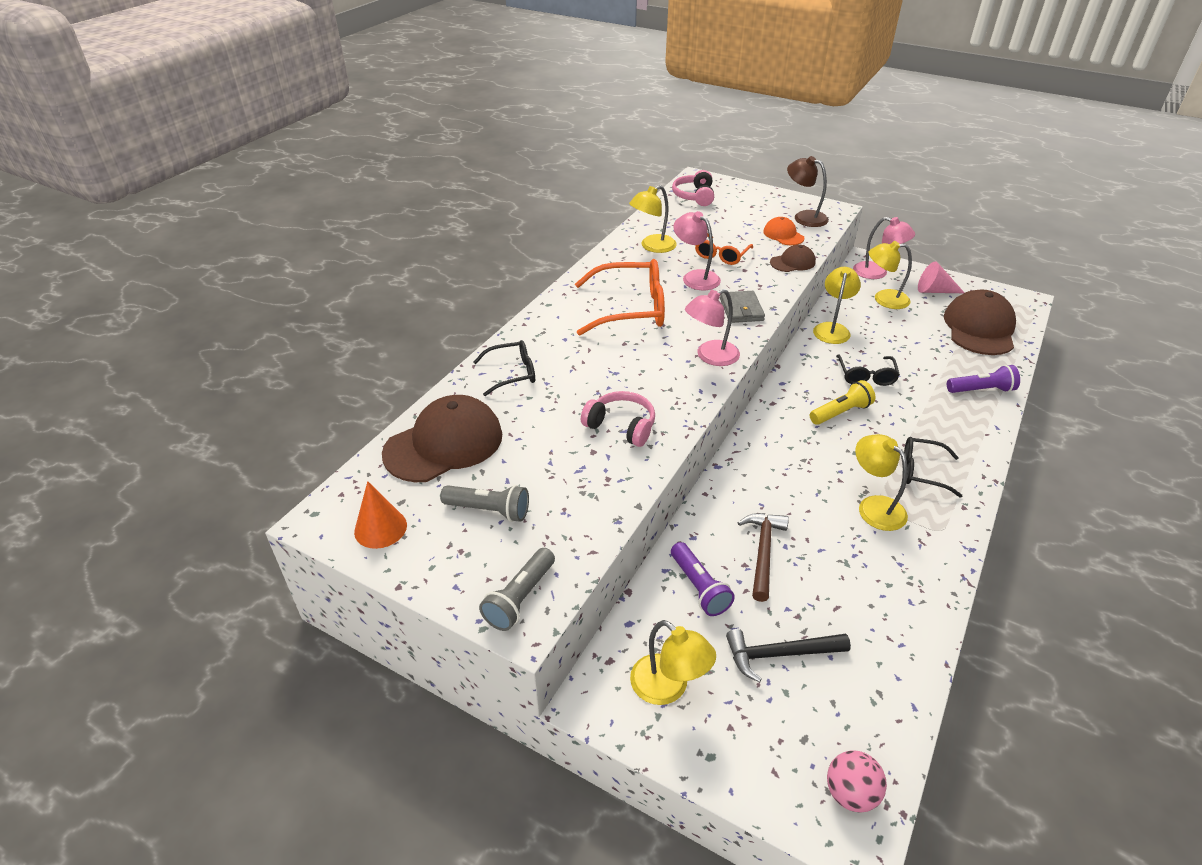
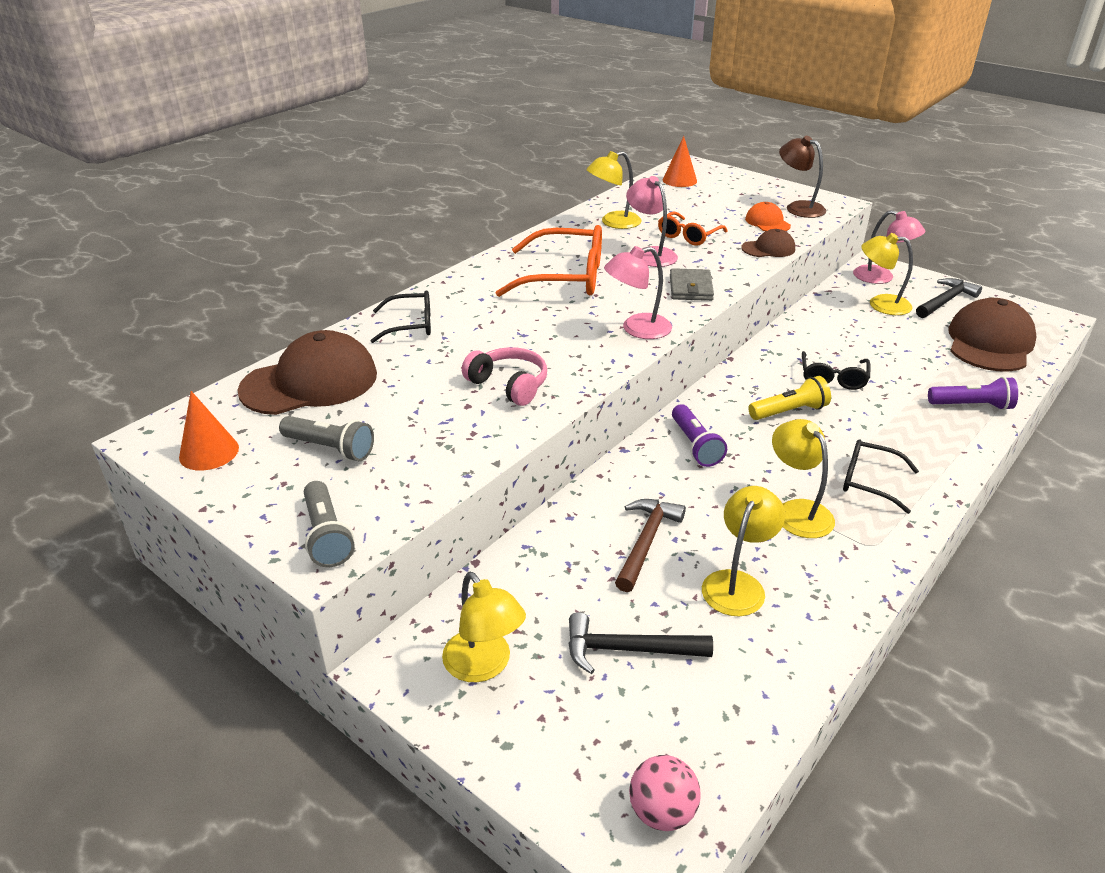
camera: 10 degrees right, 5 degrees down
(520, 598) = (327, 536): grey flashlight -> grey flashlight turned 60 degrees counterclockwise
(694, 196) = (679, 180): pink headphones -> orange cone
(699, 587) = (558, 568): purple flashlight -> purple flashlight (695, 445)
(832, 329) = (808, 328): yellow lamp -> yellow lamp (737, 583)
(934, 291) = (946, 301): pink cone -> black hammer

